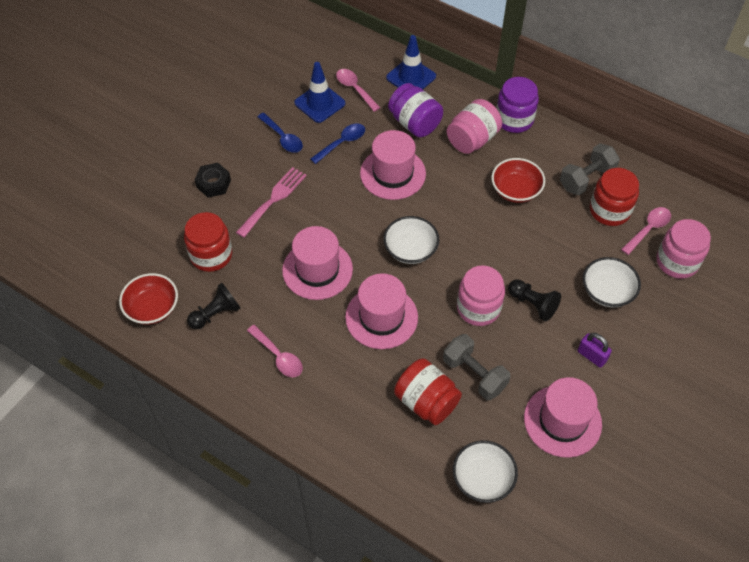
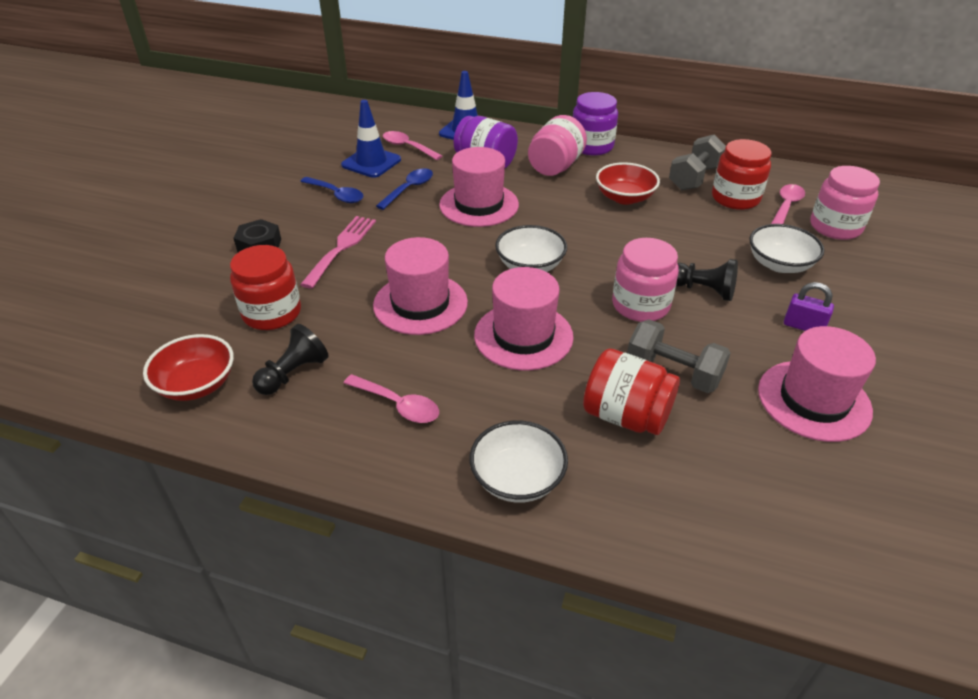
camera: 15 degrees left, 15 degrees down
(483, 478) = (752, 492): white bowl -> white bowl (517, 478)

